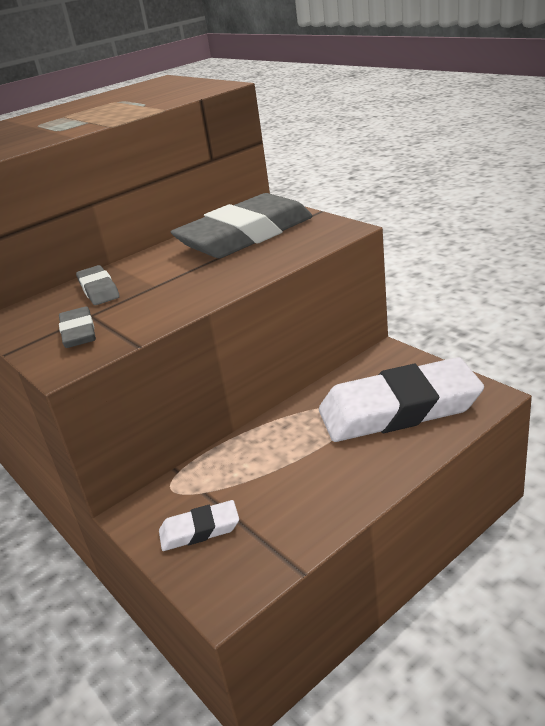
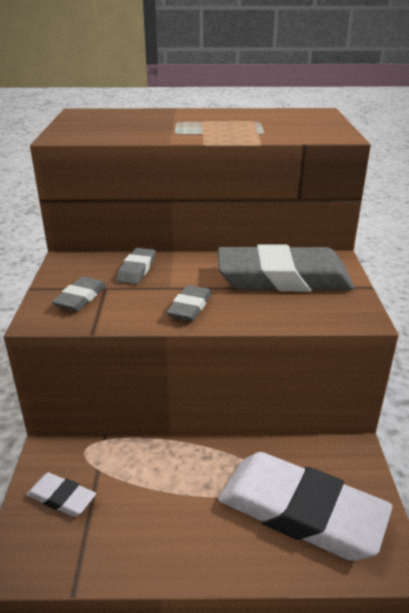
camera: 35 degrees right, 0 degrees up
(198, 287) = (189, 307): none -> grey eraser

